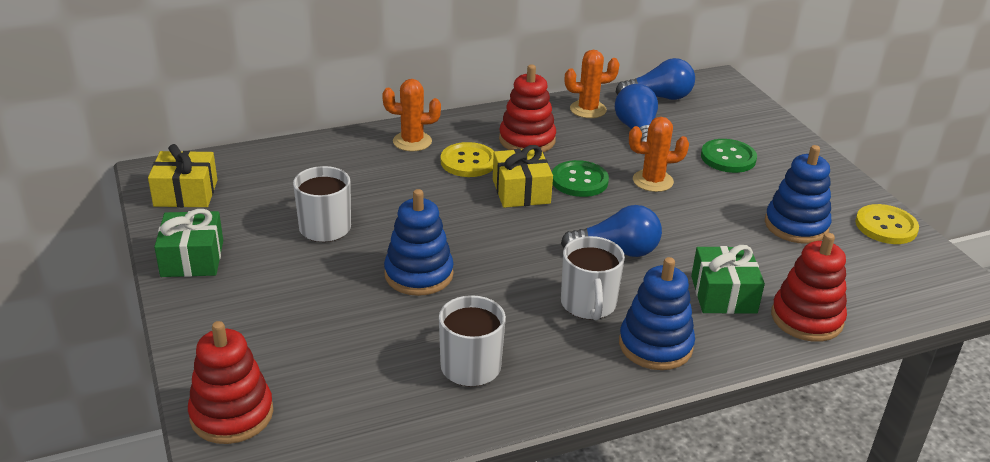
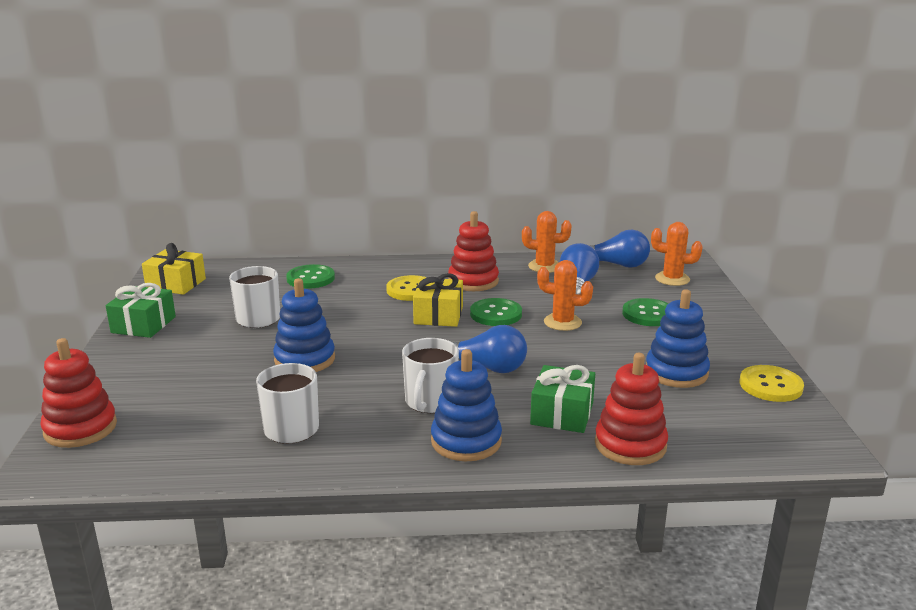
camera: 20 degrees right, 10 degrees down
(344, 162) = (310, 278): none -> green button
(412, 141) = (376, 272): orange cactus -> orange cactus (672, 279)

